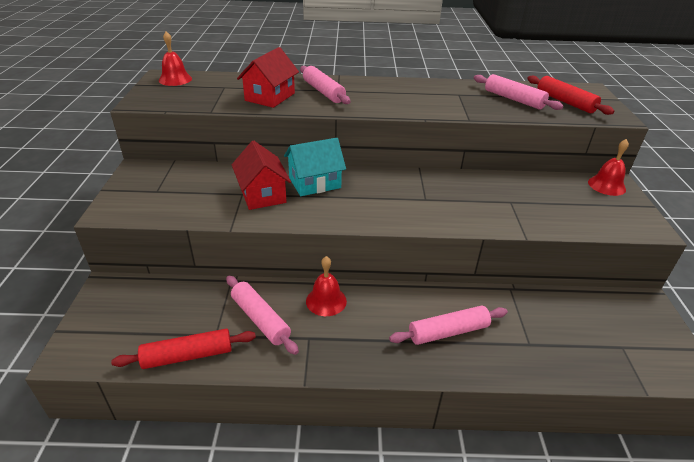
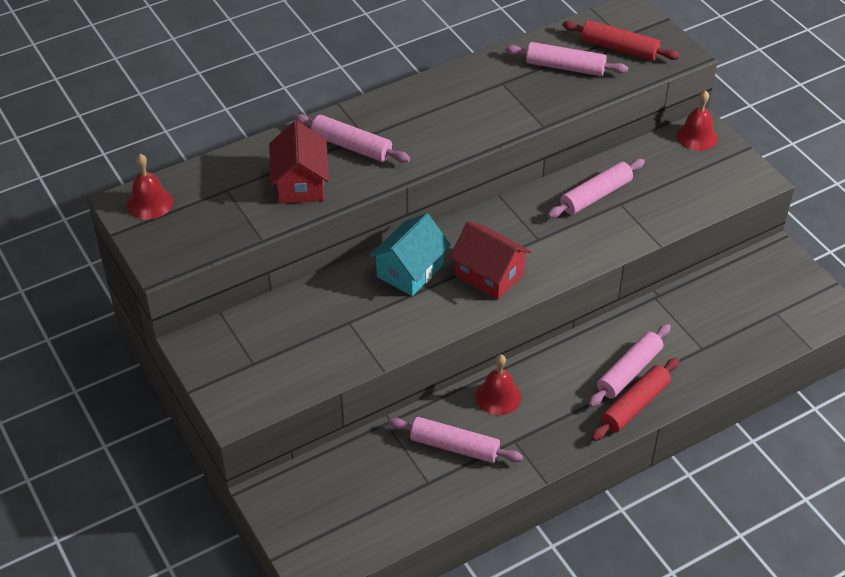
camera: 30 degrees left, 10 degrees up
(188, 355) = (423, 513): red rolling pin -> red rolling pin (634, 405)
(262, 194) = (371, 312): red house -> red house (489, 275)
(494, 191) = (596, 195): none -> pink rolling pin

